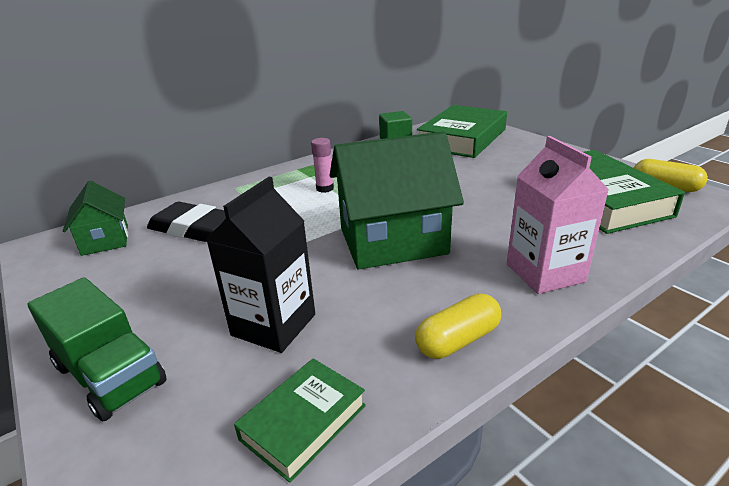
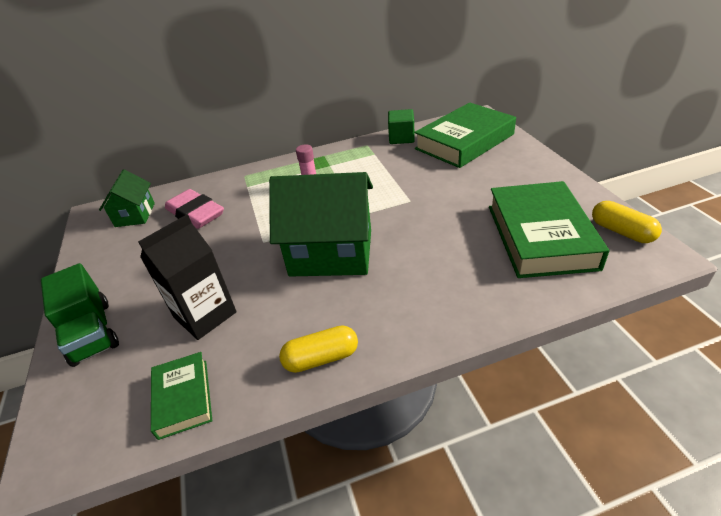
camera: 20 degrees right, 10 degrees up
(193, 228) = (195, 213): black eraser -> pink eraser
(303, 422) = (183, 398): green book -> green book turned 75 degrees counterclockwise
(545, 273) = (432, 309): pink carton -> none

